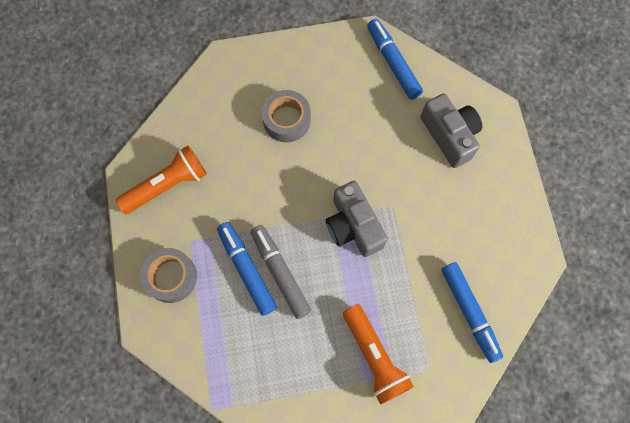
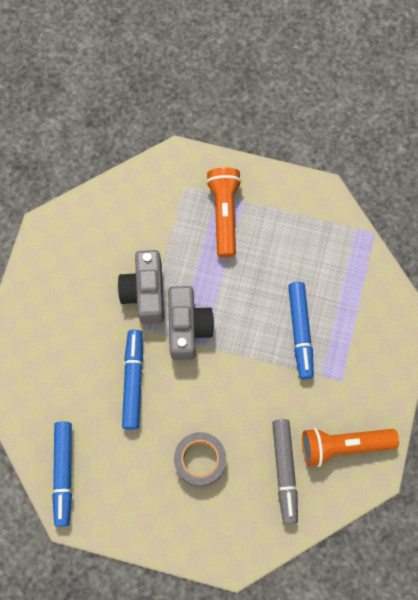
camera: 155 degrees left, 0 degrees up
(171, 277) = (370, 355): grey tape -> none
(280, 272) = (271, 316): grey marker -> grey marker (284, 471)
(449, 136) = (53, 371): grey camera -> grey camera (145, 292)
(469, 312) = (128, 213): blue marker -> blue marker (133, 381)

